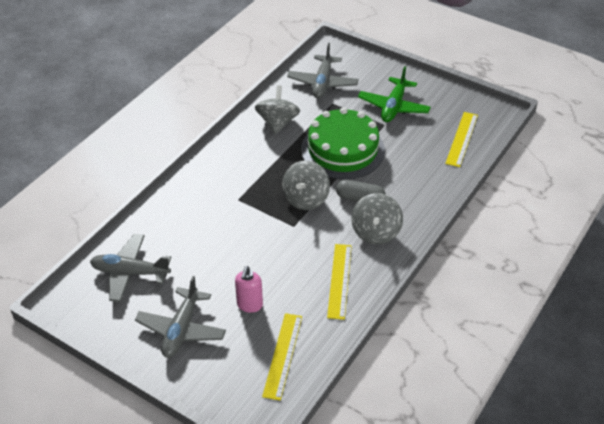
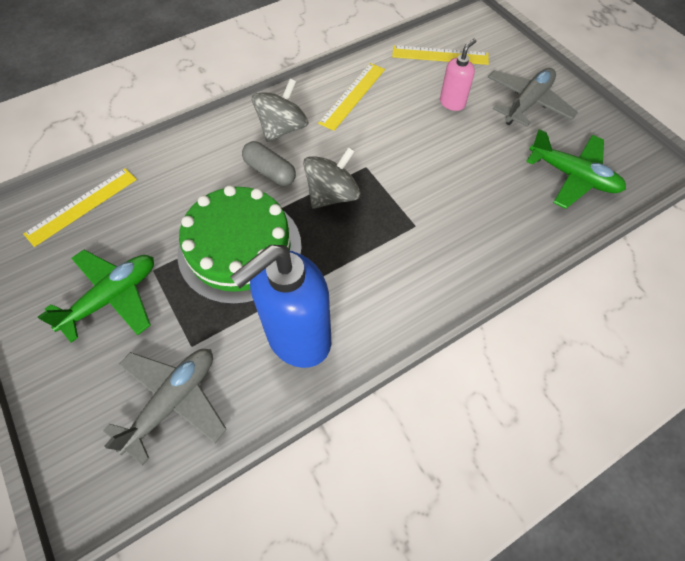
camera: 155 degrees left, 15 degrees up
(130, 273) = (572, 176): grey plane -> green plane
(277, 123) = (298, 338): grey spinning top -> blue soap dispenser
(282, 355) = (440, 55): yellow ruler -> yellow ruler turned 60 degrees clockwise

